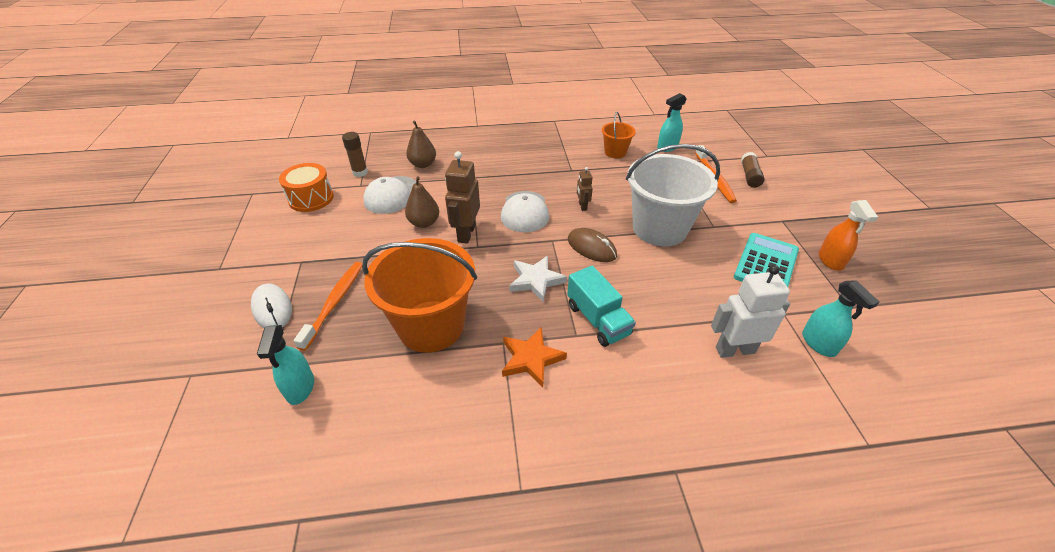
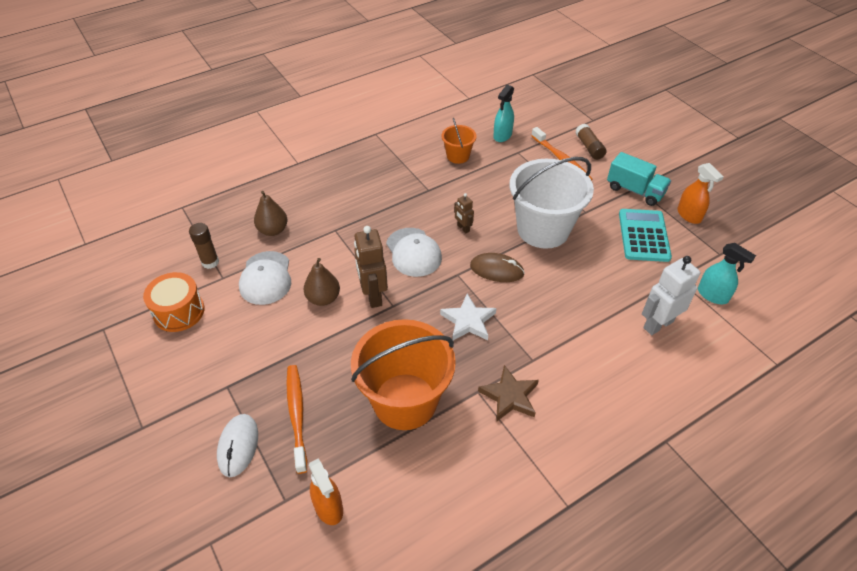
camera: 25 degrees left, 5 degrees up
(272, 309) = (238, 446): white mouse -> white mouse turned 60 degrees clockwise
(300, 388) = (329, 507): turquoise spray bottle -> orange spray bottle
(531, 359) = (509, 396): orange star -> brown star
(598, 320) = (542, 339): turquoise truck -> turquoise truck (635, 191)

